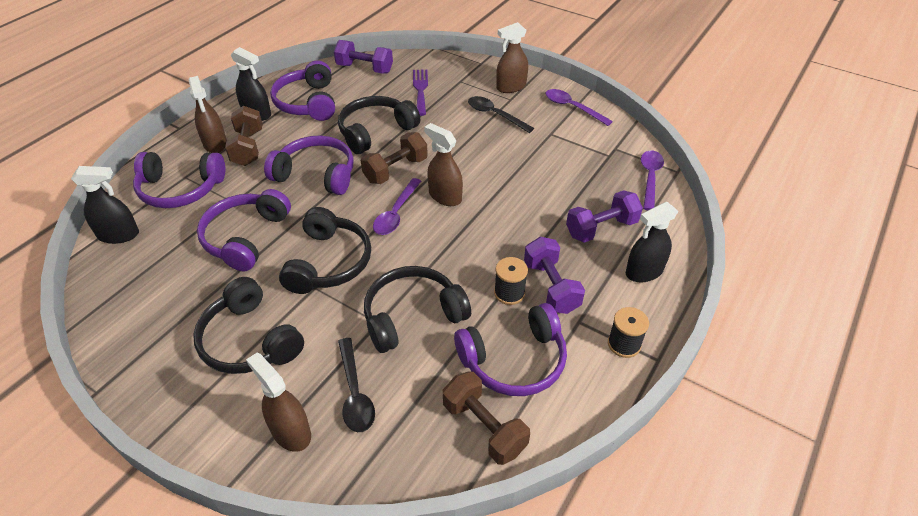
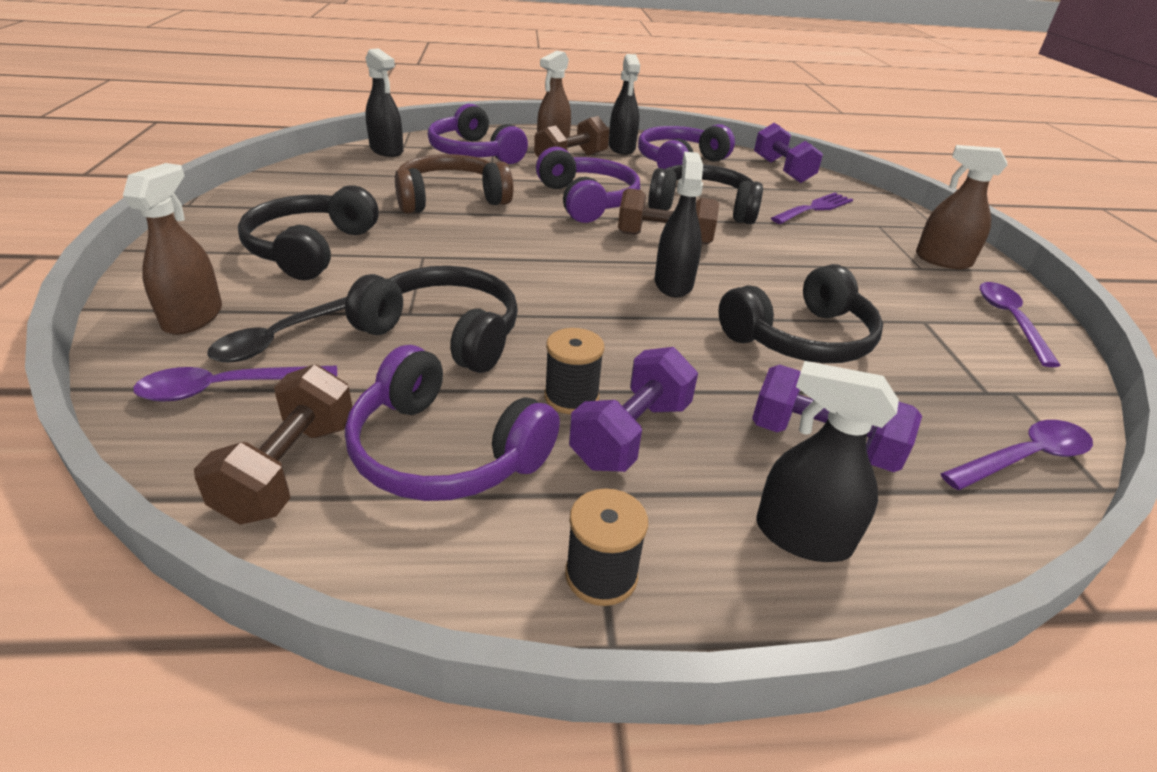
camera: 50 degrees right, 10 degrees down
(245, 237) = (451, 199): purple headphones -> brown headphones
(329, 262) = (469, 251): black headphones -> black headphones (801, 338)
(396, 213) = (597, 263): purple spoon -> purple spoon (226, 389)
(445, 196) = (673, 284): brown spray bottle -> black spray bottle
(495, 115) = (871, 267): black spoon -> none

